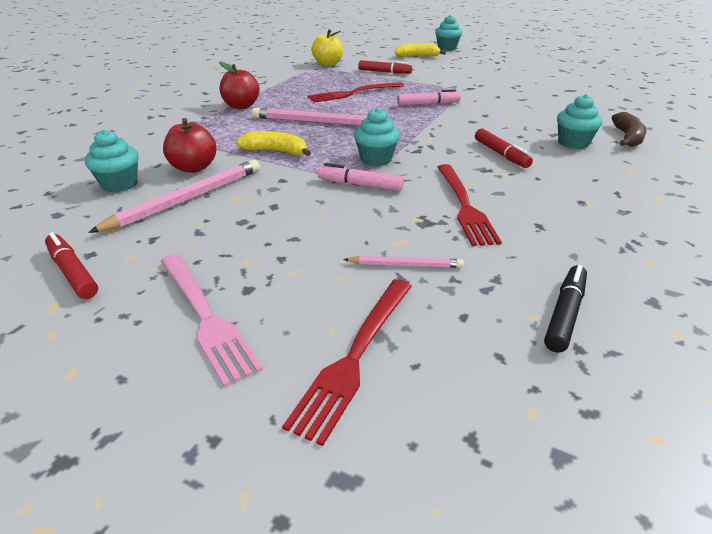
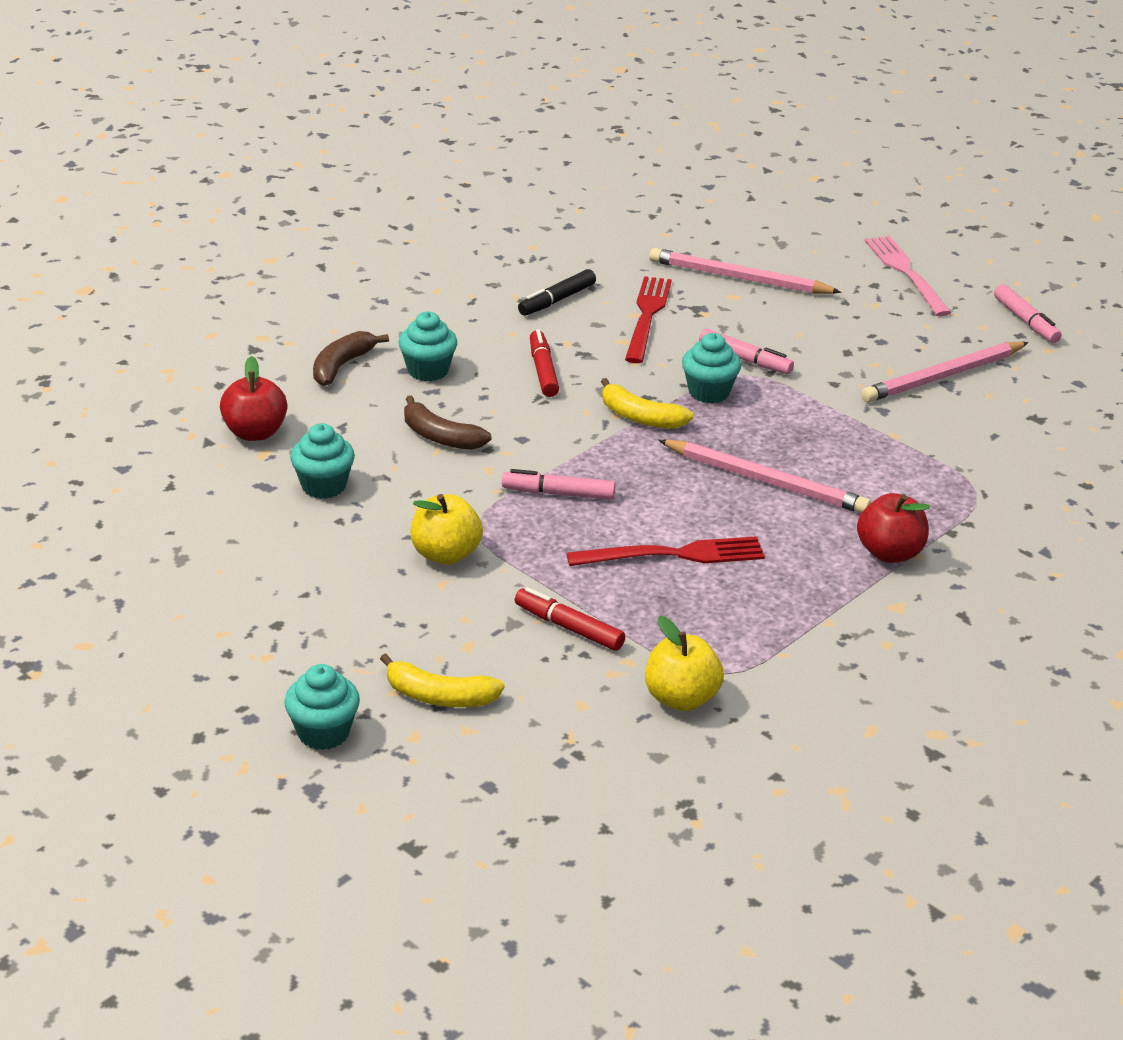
camera: 165 degrees left, 0 degrees up
(73, 272) = (1025, 321): red marker -> pink marker
(119, 184) = (1029, 411): turquoise cupcake -> turquoise cupcake (323, 486)
(193, 168) = (945, 421): red apple -> red apple (255, 432)
(276, 151) = (837, 430): yellow banana -> yellow banana (640, 417)
(355, 356) = (802, 236): red fork -> none
(405, 265) = (739, 278): pink pencil -> pink pencil, size x1.91
(458, 82) = (446, 554): none -> yellow apple
(517, 115) = (440, 437): none -> brown banana
(565, 314) = (642, 230): black marker -> black marker (557, 300)

